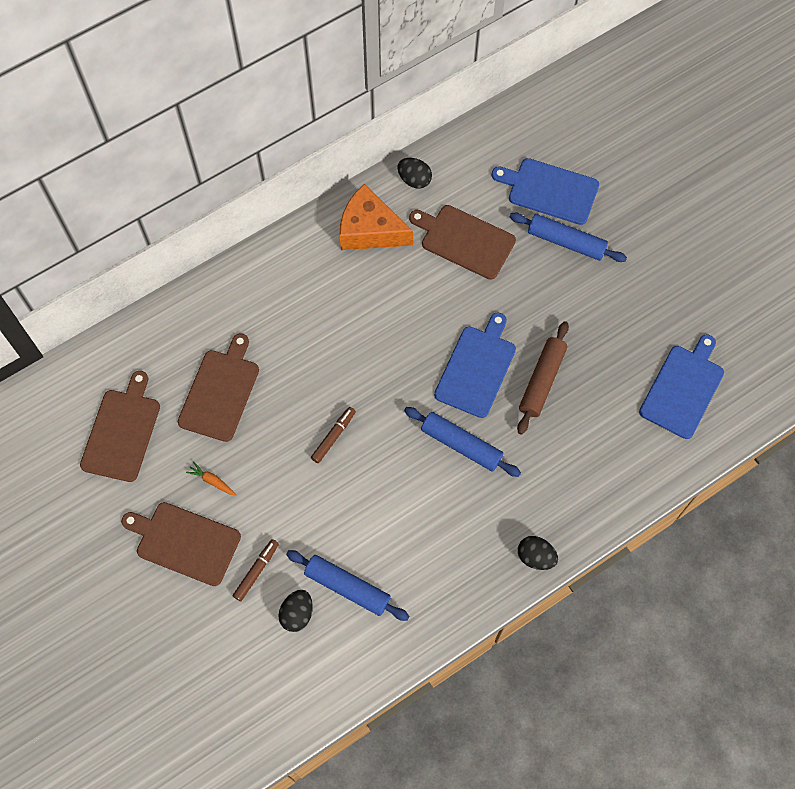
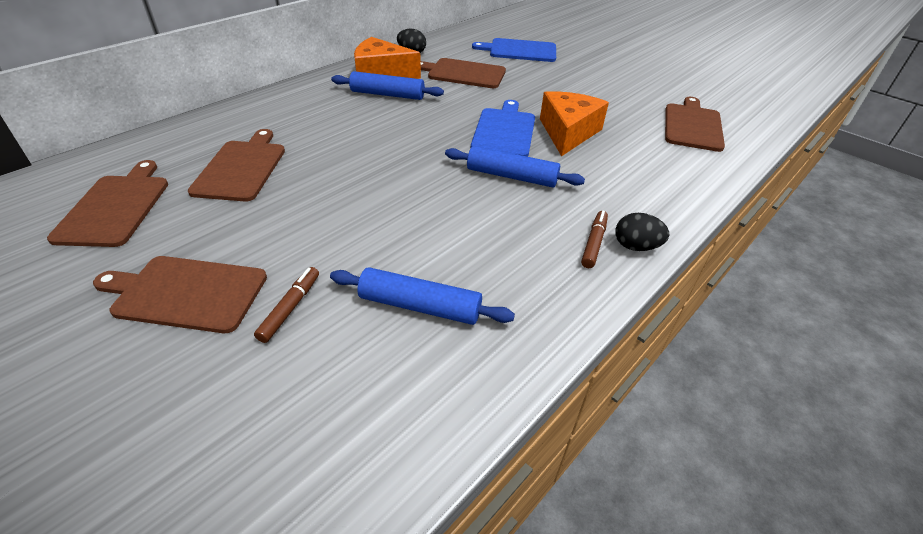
camera: 15 degrees left, 25 degrees down
(212, 481) = (229, 233): orange carrot -> none
(297, 614) = (354, 345): black egg -> none
(333, 436) = (373, 185): brown marker -> brown marker (594, 243)
(542, 381) = (568, 132): brown rolling pin -> orange cheese
(566, 242) = (546, 69): blue rolling pin -> blue rolling pin (387, 94)
(683, 388) = (692, 125): blue cutting board -> brown cutting board

